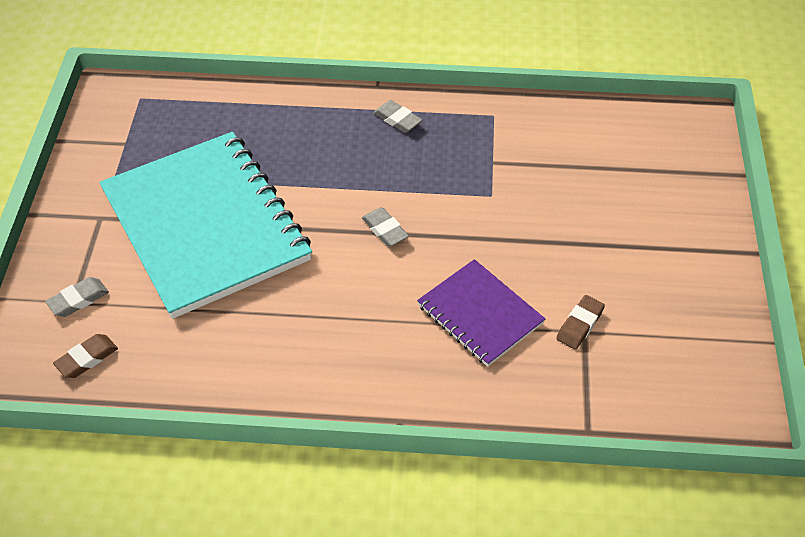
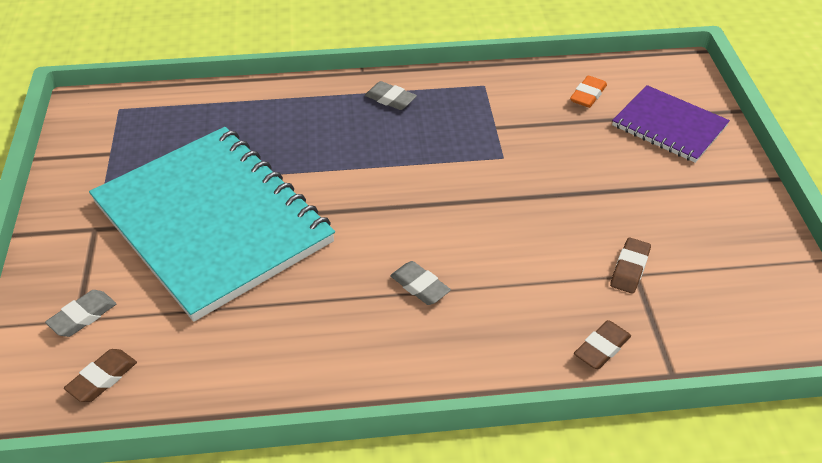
camera: 10 degrees left, 5 degrees down
(385, 230) = (404, 203): grey eraser -> grey eraser (420, 286)
(480, 314) = (524, 272): purple notebook -> purple notebook (669, 126)
(530, 397) = (601, 348): none -> brown eraser
(594, 139) = (588, 95): none -> orange eraser

